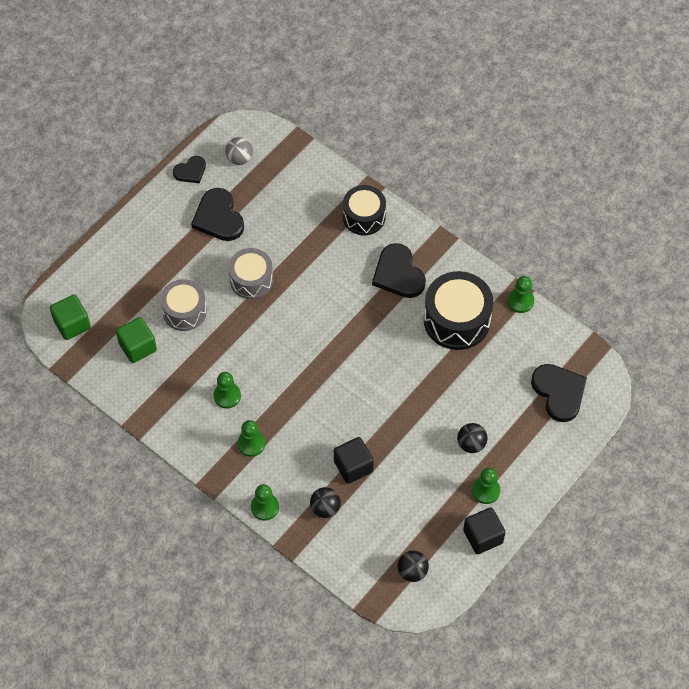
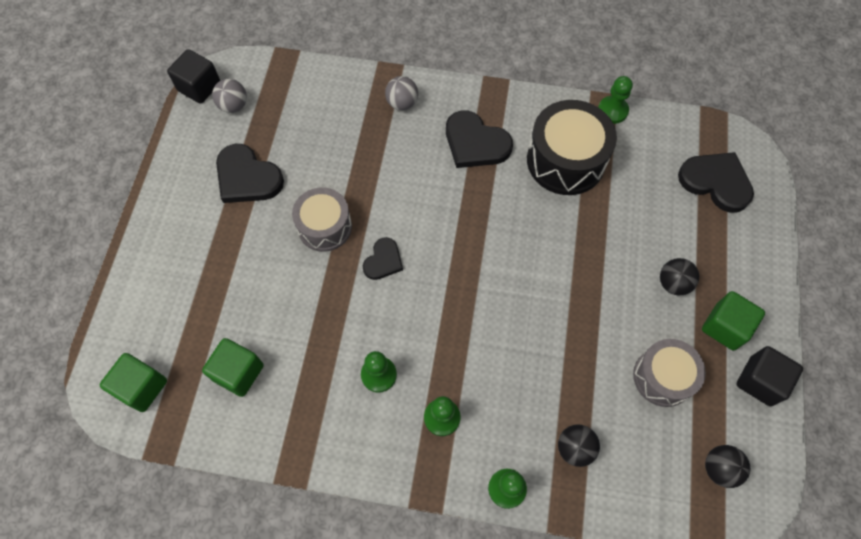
camera: 30 degrees left, 5 degrees up
(184, 311) = (270, 301): grey drum -> grey drum (662, 377)
(190, 171) = (187, 143): black heart -> black heart (383, 261)
(353, 466) = (571, 379): black cube -> black cube (199, 87)
(364, 217) = (402, 103): black drum -> grey ball
(486, 491) = (725, 327): green pawn -> green cube

